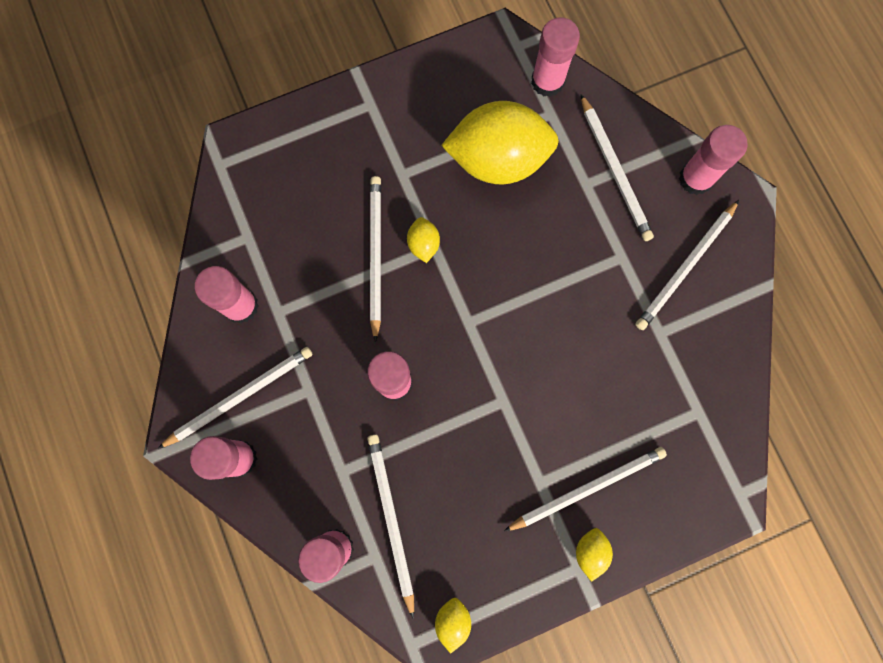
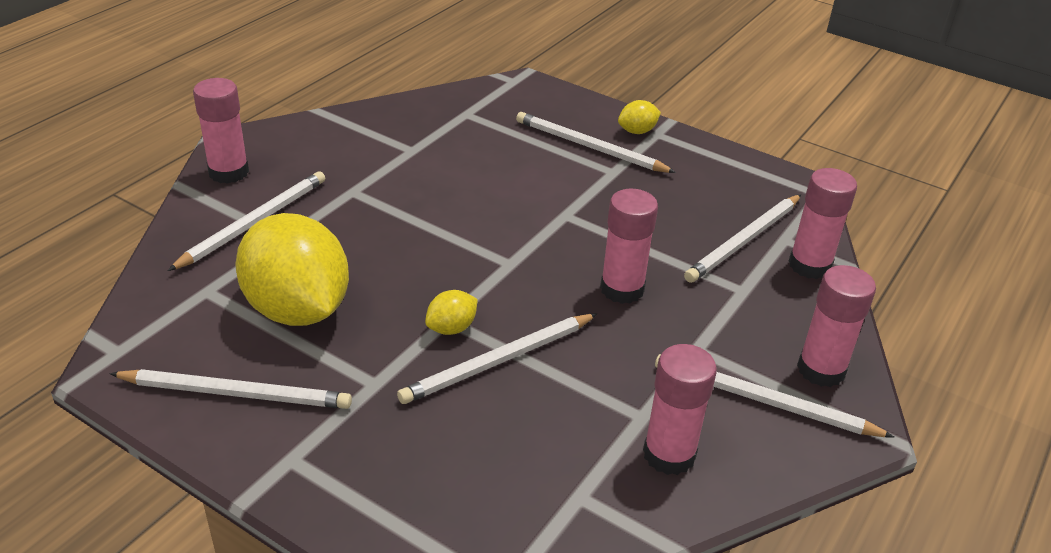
camera: 125 degrees left, 40 degrees down
(452, 620) = (774, 179): yellow lemon -> none
(547, 81) = (160, 307): pink glue stick -> none
(685, 267) = (333, 153): white pencil -> white pencil (236, 393)

